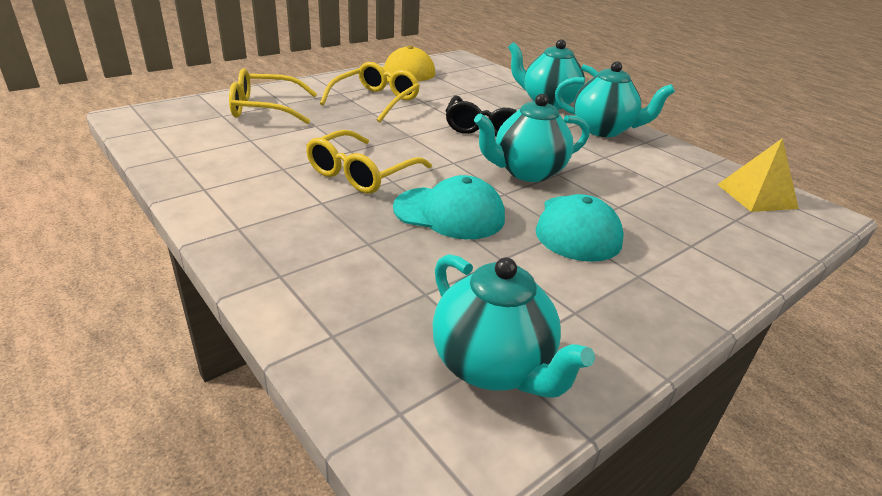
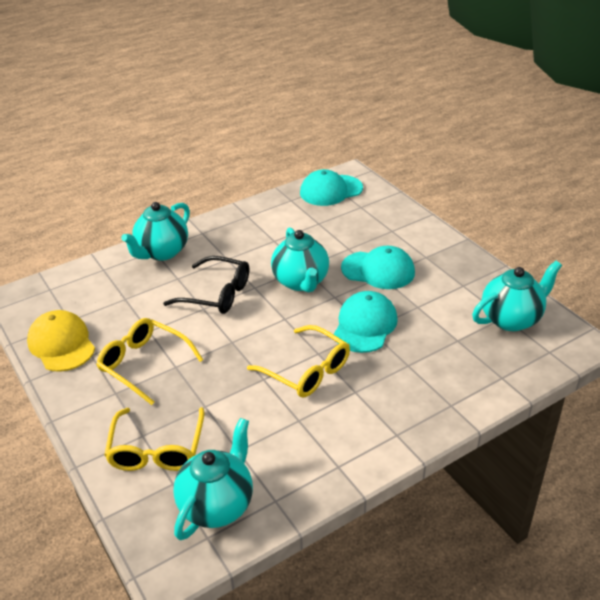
camera: 80 degrees left, 5 degrees up
(603, 130) = (225, 232): turquoise teapot -> turquoise teapot (217, 505)
(756, 196) = (331, 190): yellow pyramid -> turquoise cap

